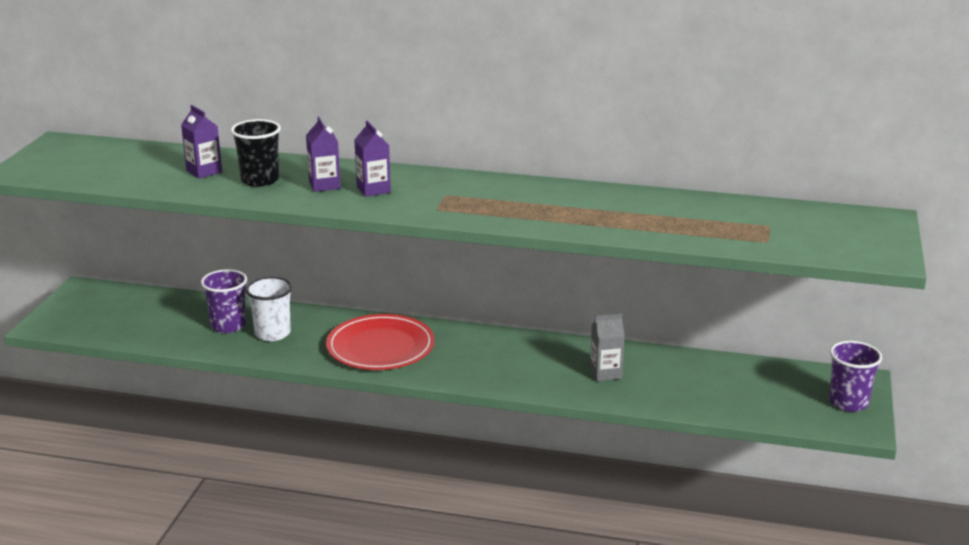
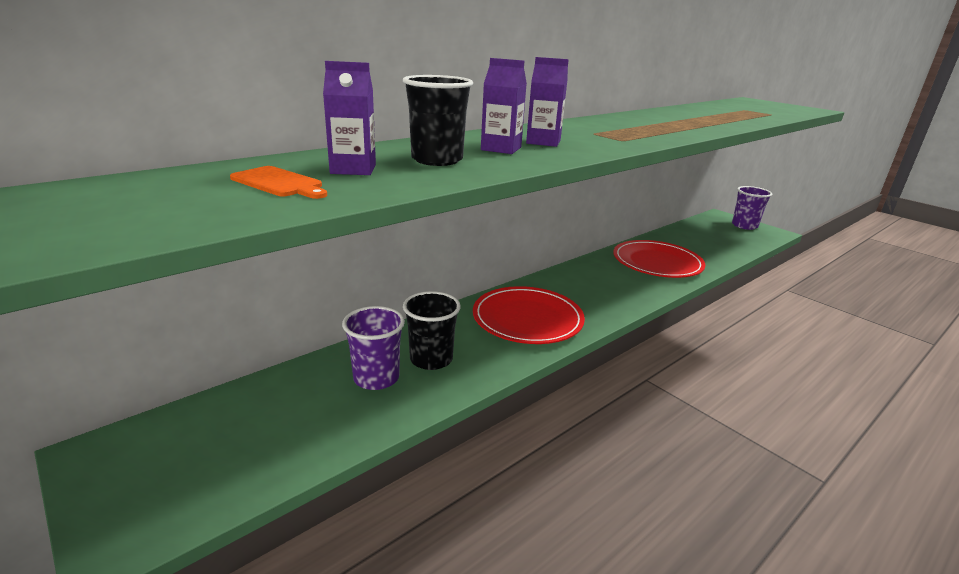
camera: 55 degrees left, 0 degrees up
(153, 168) = (279, 183): none -> orange cutting board
(272, 333) = (431, 359): white cup -> black cup
(605, 373) = (657, 262): grey carton -> red plate

